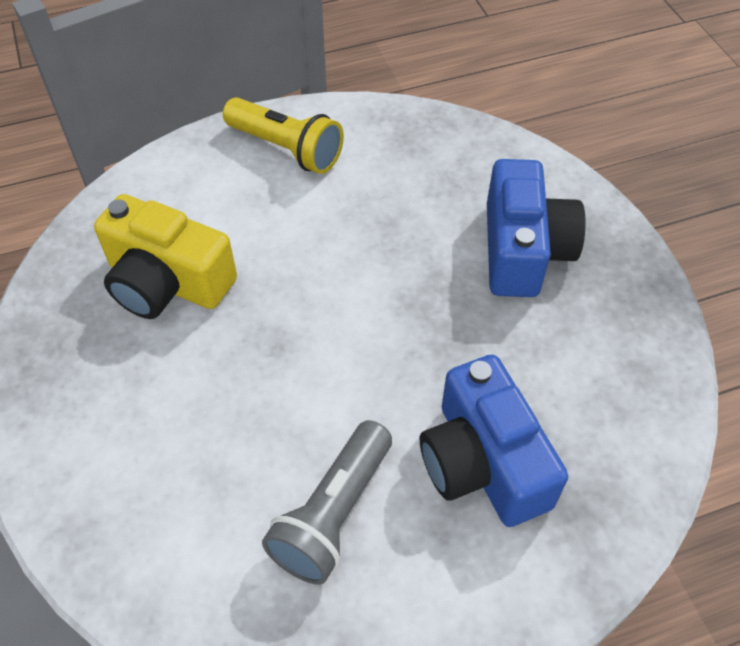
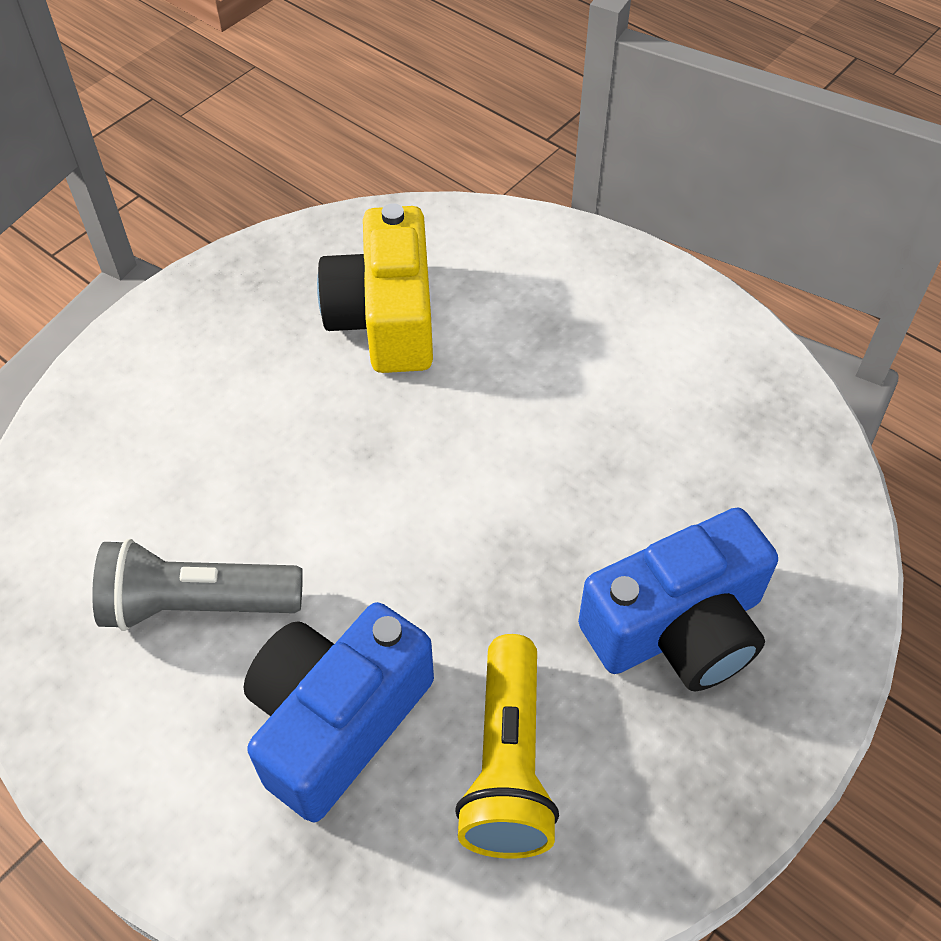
camera: 60 degrees right, 0 degrees up
(286, 149) = (642, 316): yellow flashlight -> yellow flashlight (508, 763)

